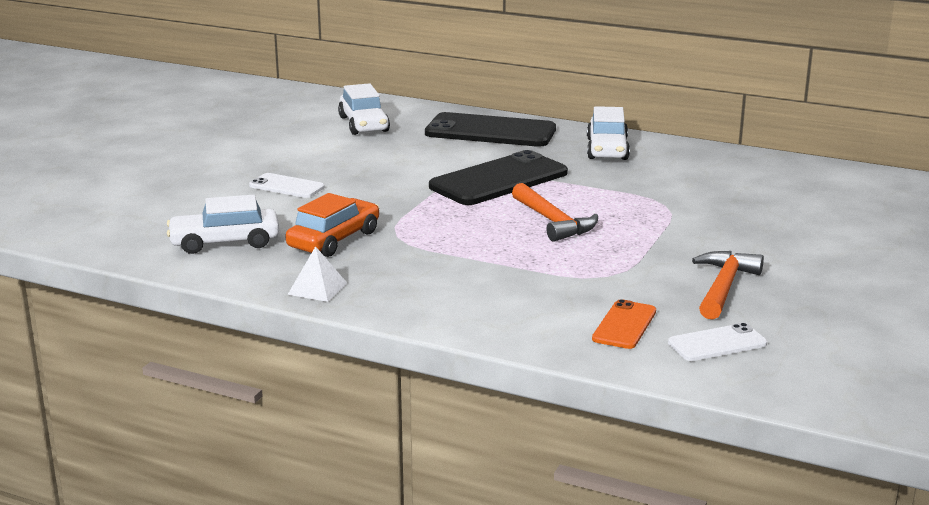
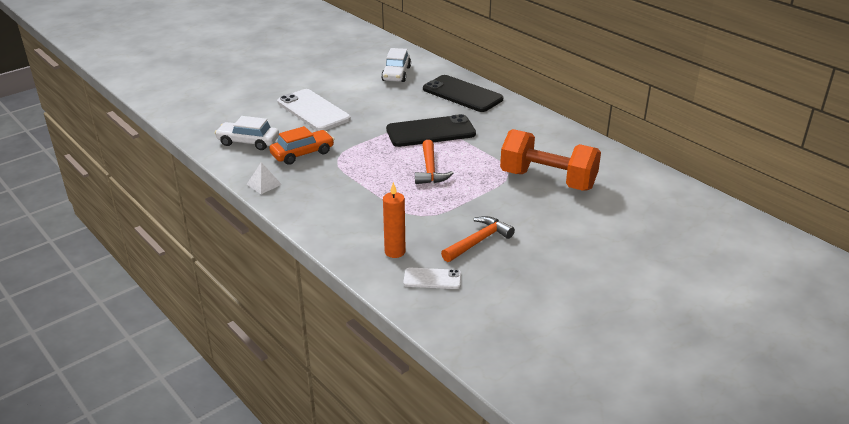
camera: 25 degrees right, 10 degrees up
(286, 186) = (313, 111): white phone -> white phone, size x1.94
(607, 149) = (518, 122): white car -> none
(624, 325) = (395, 252): orange phone -> orange candle
(727, 203) = (547, 180): none -> orange dumbbell

